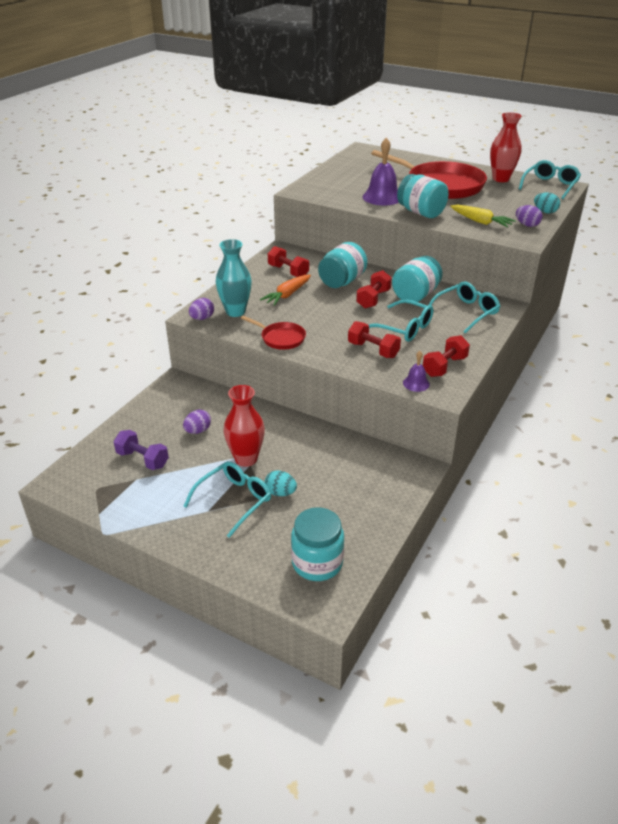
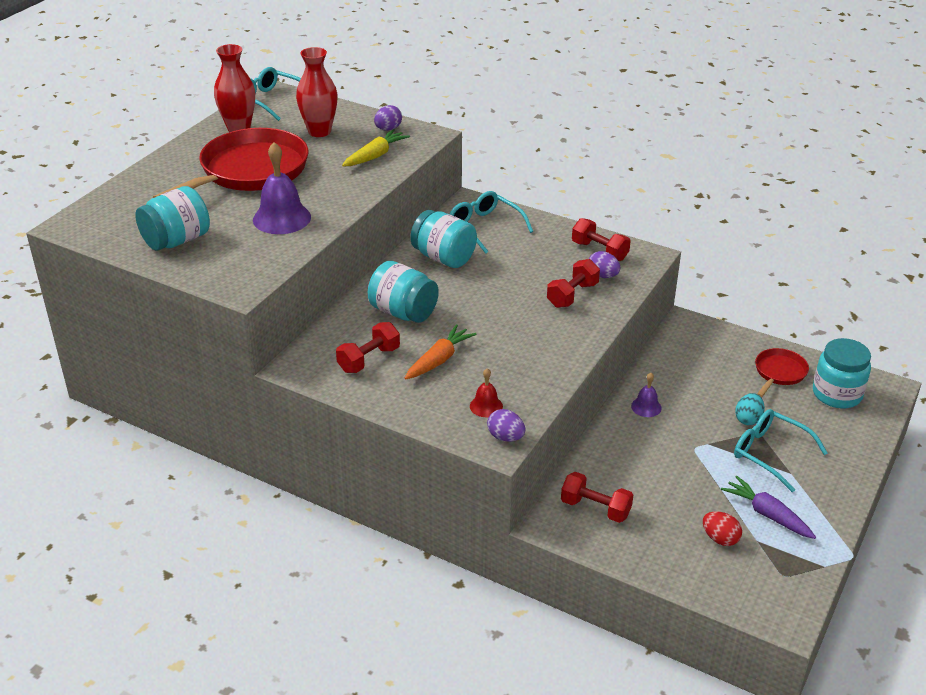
camera: 90 degrees left, 0 degrees up
(142, 459) = (720, 539): purple dumbbell -> red egg
(162, 489) = (767, 514): none -> purple carrot
(198, 431) = (654, 492): purple egg -> purple egg (603, 276)
(235, 311) = (486, 406): turquoise vase -> red bell
(246, 459) = (699, 447): red vase -> red vase (319, 131)
(280, 338) = (553, 364): red pan -> red pan (779, 373)
(287, 295) = (439, 360): orange carrot -> orange carrot turned 90 degrees counterclockwise
(373, 299) = (452, 289): red dumbbell -> red dumbbell (595, 508)
(404, 328) = (522, 271): turquoise glasses -> none
(416, 383) = (634, 271): purple bell -> purple bell (646, 407)
(421, 212) = (341, 193): turquoise jar -> turquoise jar (177, 241)
(545, 212) = (351, 114): turquoise egg -> none

